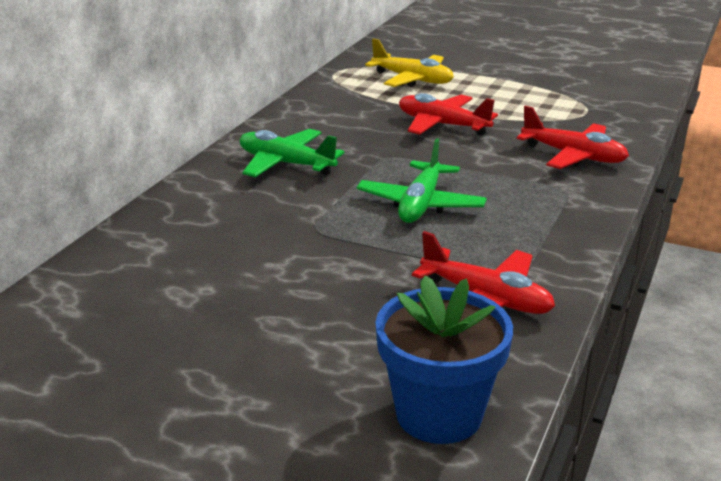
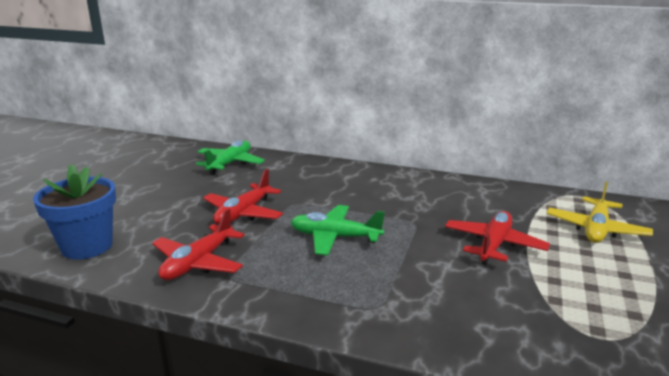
camera: 85 degrees right, 5 degrees down
(286, 164) = (387, 189): green plane -> green plane (230, 163)
(573, 156) = (459, 318): red plane -> red plane (243, 213)

